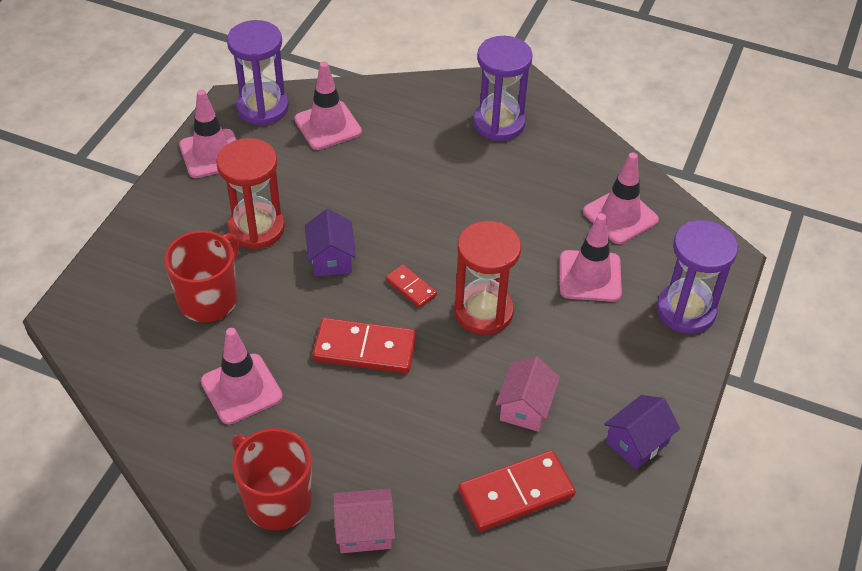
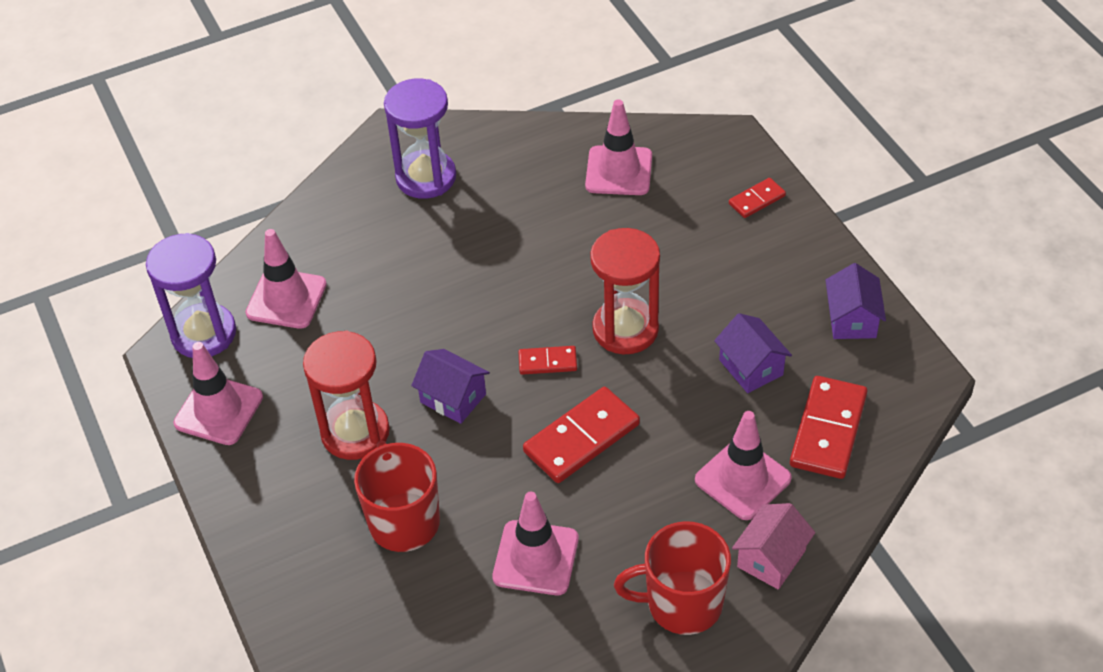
camera: 45 degrees left, 0 degrees up
(525, 407) = (751, 367): pink house -> purple house
(590, 276) = (661, 234): pink traffic cone -> pink traffic cone (742, 479)
(686, 310) = (756, 200): purple hourglass -> red domino

